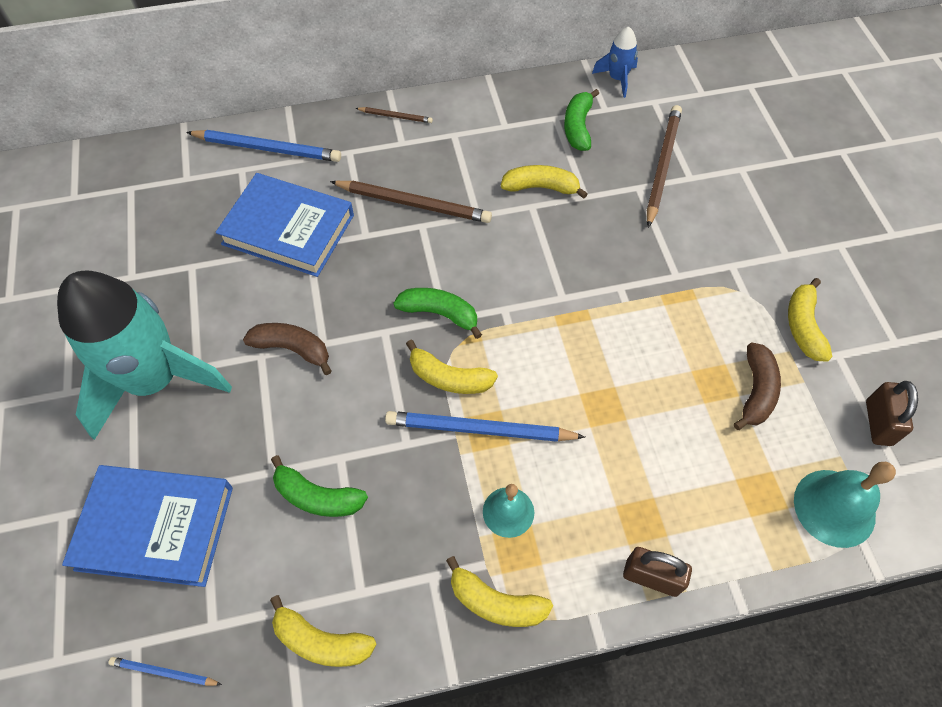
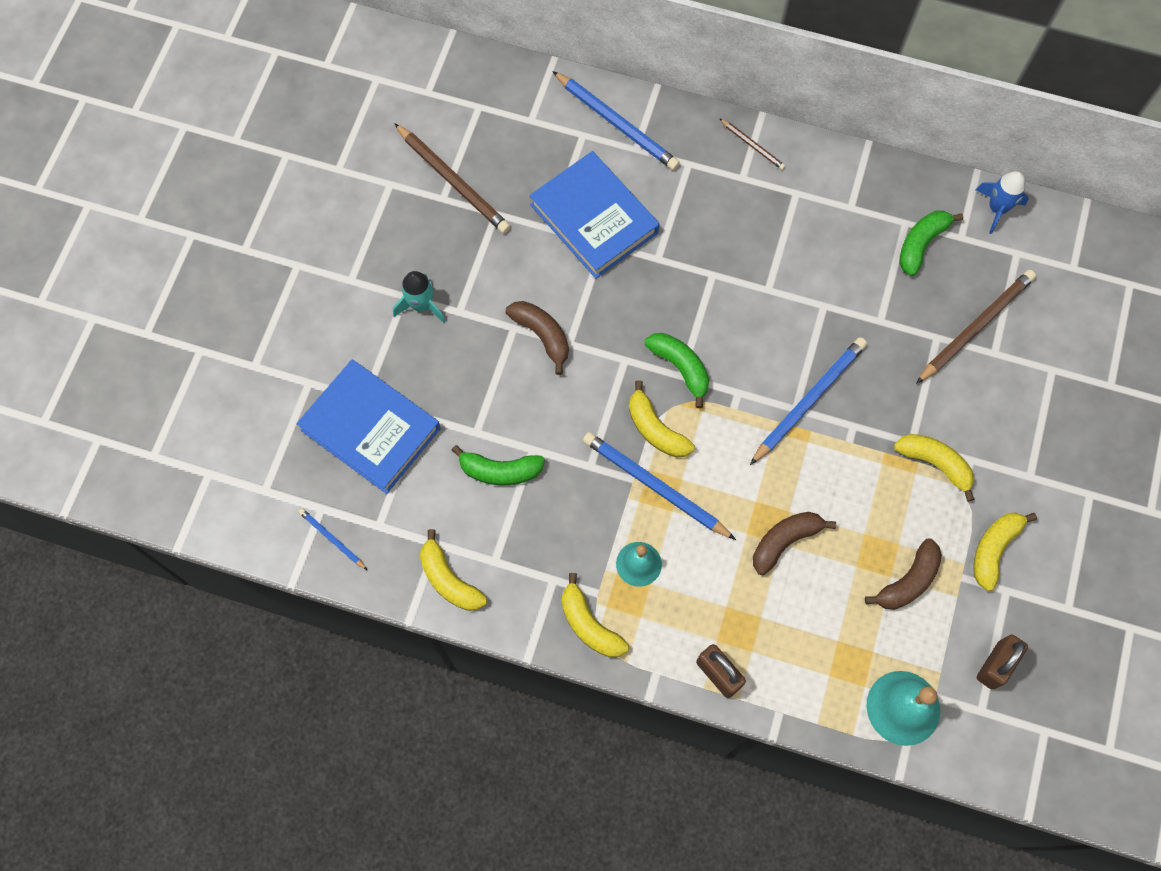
camera: 30 degrees right, 10 degrees up
(155, 380) = (421, 305): turquoise rocket -> turquoise rocket, size x0.42
(317, 497) = (500, 471): green banana -> green banana turned 45 degrees counterclockwise
(413, 203) = (717, 248): brown pencil -> brown pencil (453, 181)
(541, 187) = (844, 291): yellow banana -> yellow banana (935, 464)
(569, 285) = (808, 400): none -> blue pencil
(628, 415) = (785, 541): none -> brown banana

